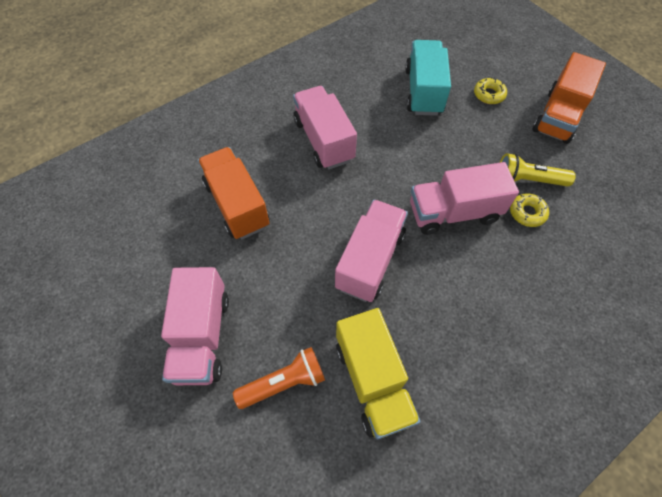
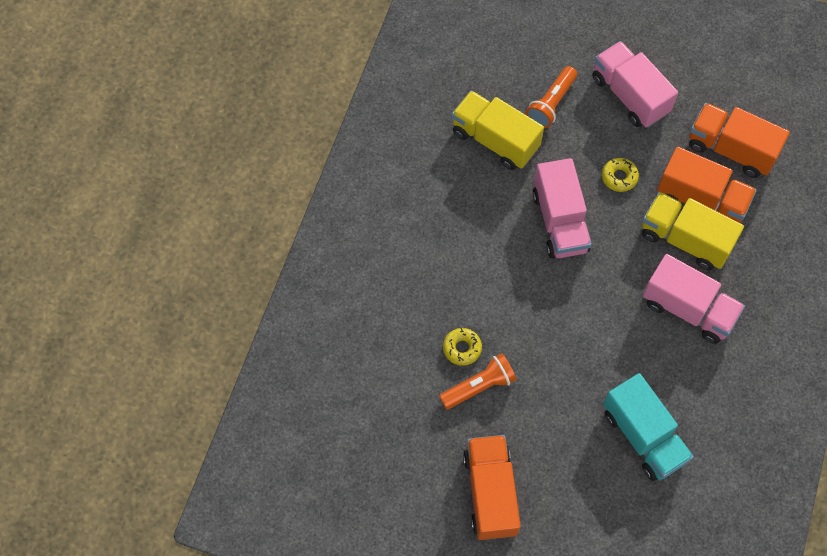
camera: 145 degrees right, 5 degrees up
(171, 227) = (730, 149): none -> orange truck
(279, 185) = (685, 239): none -> yellow truck
(453, 212) = (523, 308): pink truck -> none
(489, 95) = (575, 477): yellow donut -> yellow donut (619, 177)
(528, 180) = (479, 386): yellow flashlight -> orange flashlight

